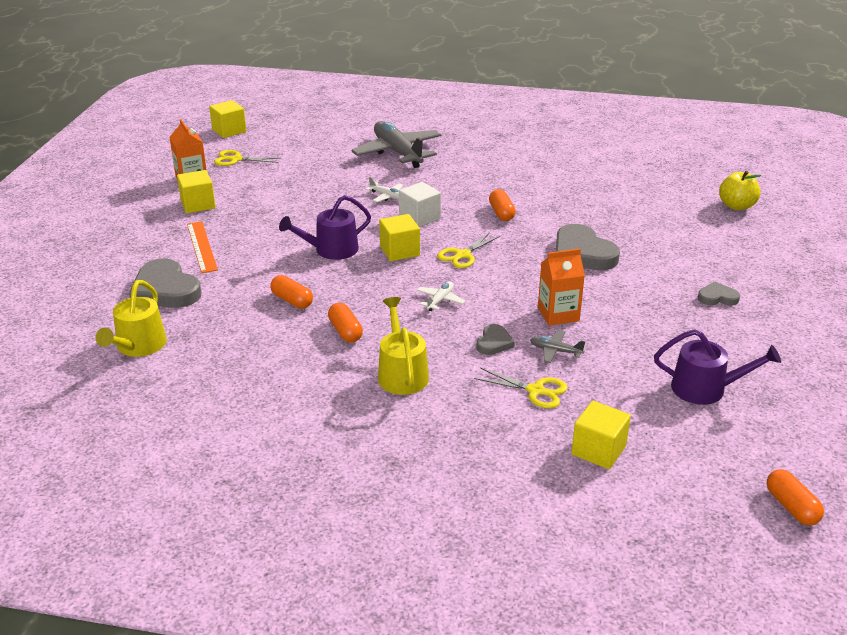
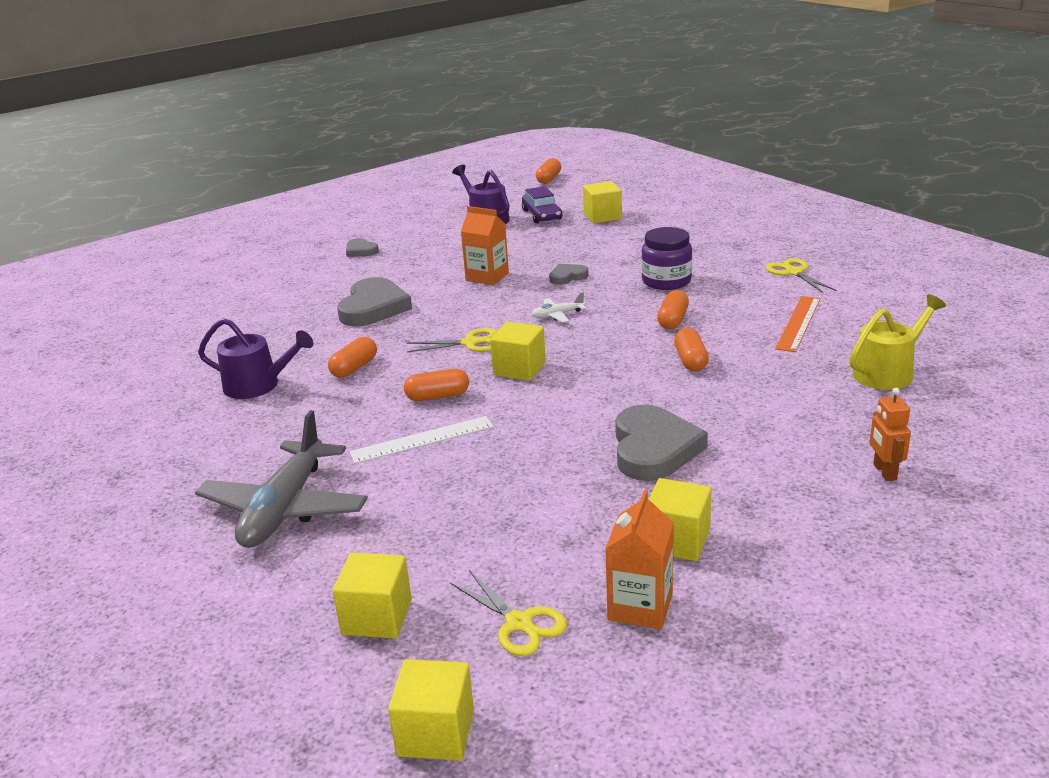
camera: 135 degrees left, 5 degrees down
(108, 272) = (884, 472): none -> orange robot
(165, 290) = (821, 421): grey heart -> grey heart (653, 449)
(201, 246) = (732, 462): orange ruler -> orange ruler (798, 323)
(295, 142) = (377, 617): none -> yellow cube
(331, 250) = (585, 397): purple watering can -> purple watering can (258, 385)
(387, 196) = (422, 439): white plane -> white ruler
(402, 373) = (666, 281): yellow watering can -> purple jar
(419, 218) = (437, 396): white cube -> orange capsule
(535, 391) = (588, 247): yellow scissors -> yellow scissors (794, 272)
(555, 351) = (534, 259): grey plane -> none
(665, 422) = (542, 215): none -> purple car
(736, 206) = (170, 296): yellow apple -> none

